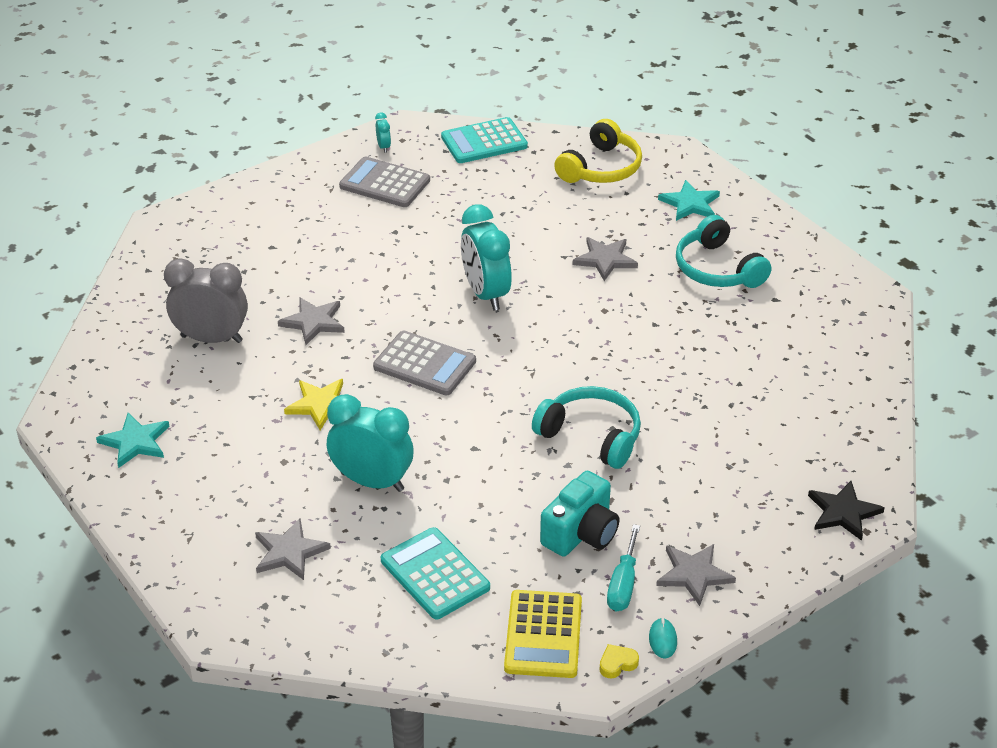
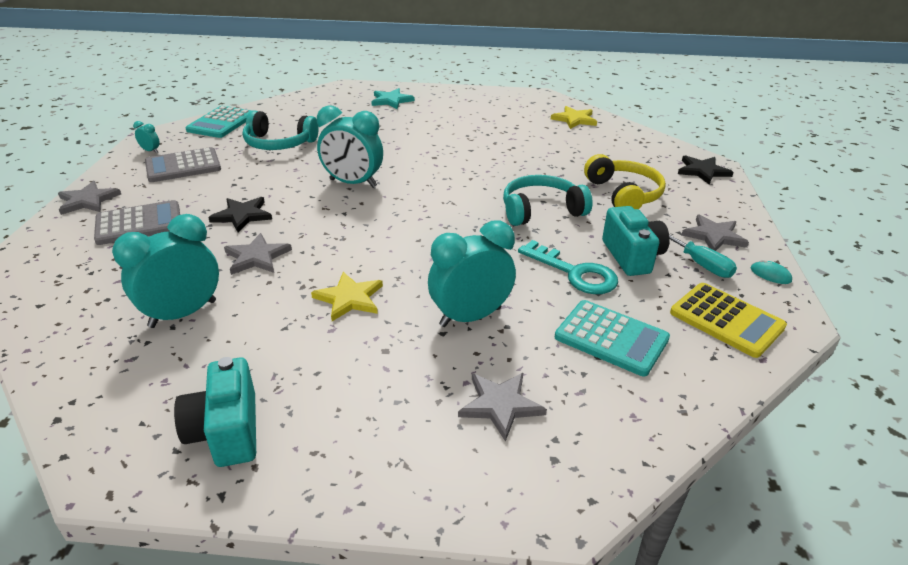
camera: 50 degrees left, 5 degrees down
(135, 442) = (226, 431): turquoise star -> turquoise camera
(211, 339) = (183, 314): grey clock -> turquoise clock
(356, 272) = (242, 215): none -> black star
(424, 364) = (380, 235): grey calculator -> grey calculator (139, 224)
(435, 574) = (611, 338): turquoise calculator -> turquoise calculator turned 150 degrees counterclockwise
(507, 509) = (574, 273): none -> turquoise key
(601, 168) = (316, 106): yellow headphones -> yellow headphones (623, 194)
(605, 260) = (392, 138): grey star -> grey star (88, 200)
(617, 663) = (782, 303): yellow heart -> none
(717, 269) = (455, 116): turquoise headphones -> turquoise headphones (279, 143)
(843, 356) = (574, 119): none -> yellow star

